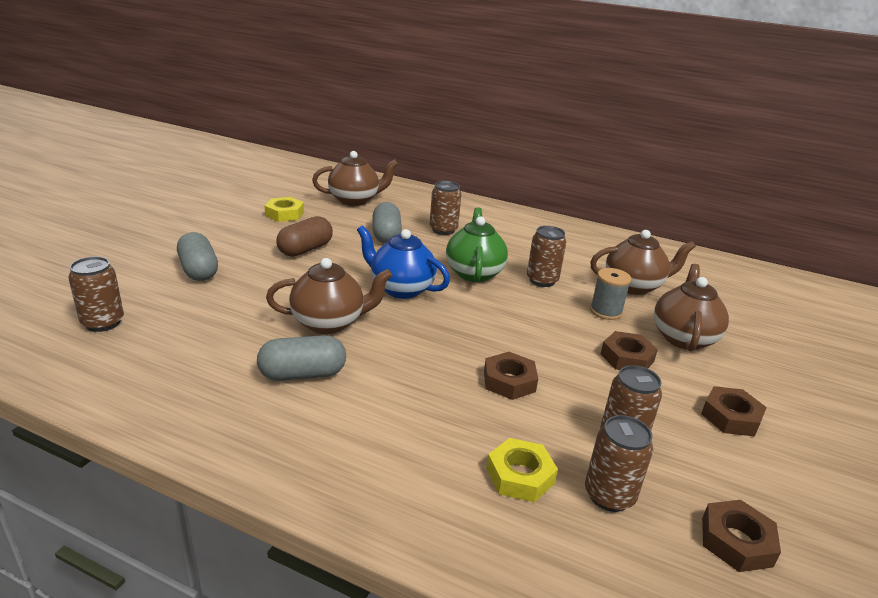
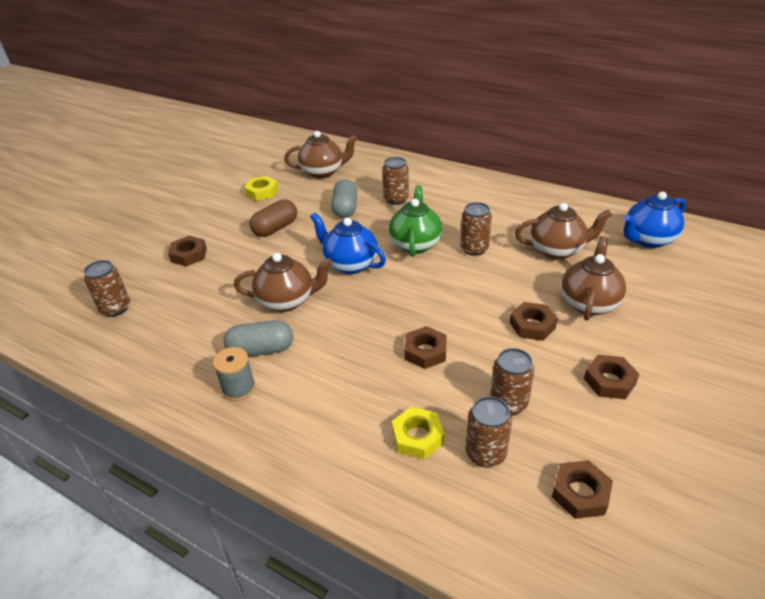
camera: 10 degrees right, 10 degrees up
(198, 270) = (189, 255): grey capsule -> brown nut
(605, 311) = (524, 279): grey spool -> grey spool (239, 388)
(726, 281) = (647, 240): none -> blue teapot

